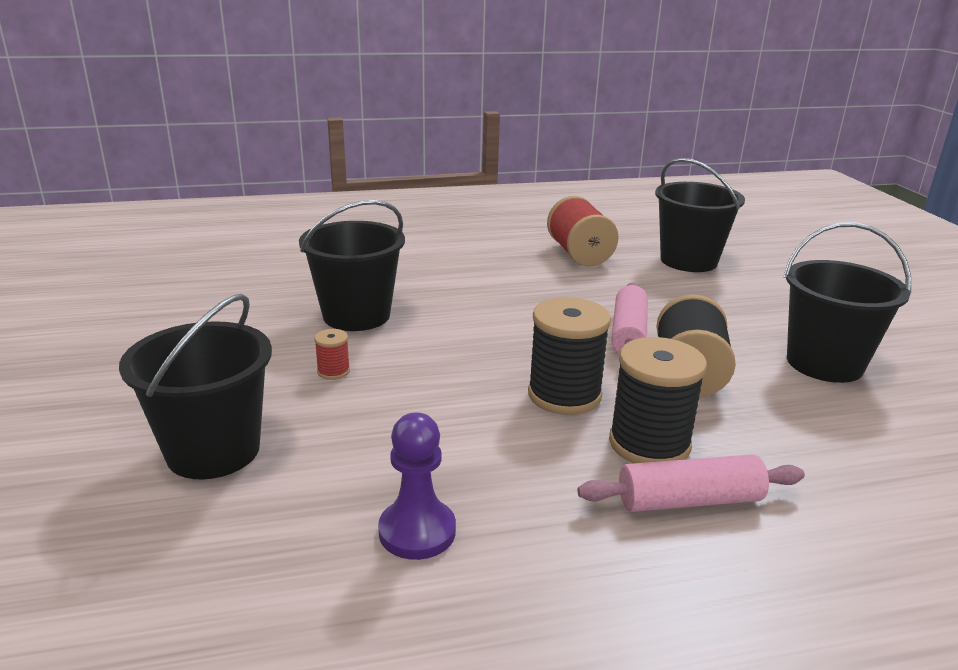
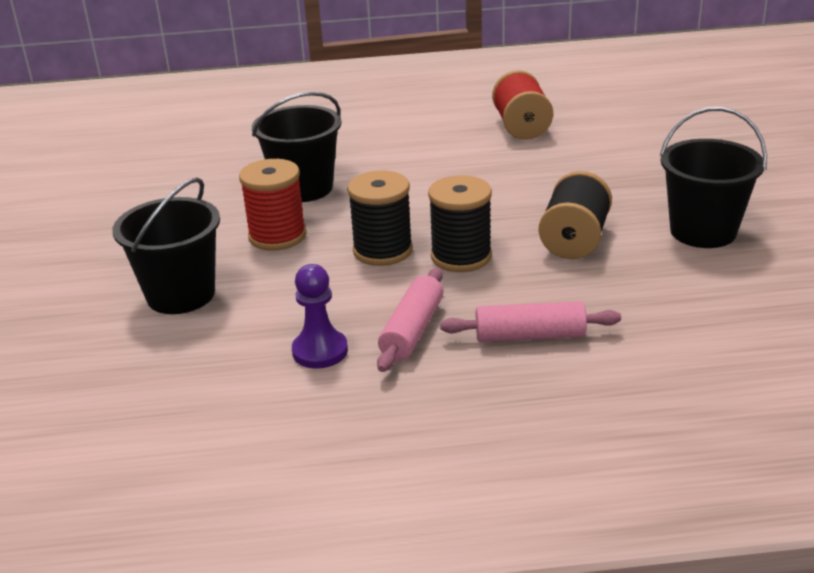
camera: 10 degrees right, 5 degrees up
(333, 371) = (277, 236): red spool -> red spool, size x2.19
(628, 333) = (537, 204): pink rolling pin -> pink rolling pin (412, 330)
(649, 444) = (516, 295): black spool -> black spool (383, 250)
(688, 261) = (626, 132): black bucket -> none

